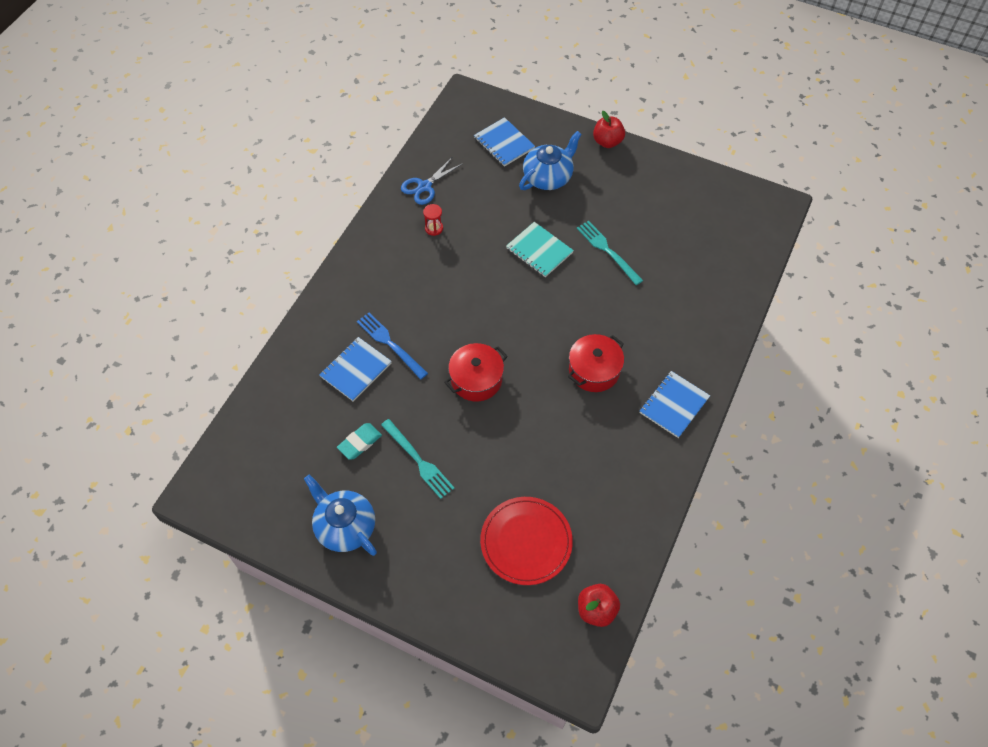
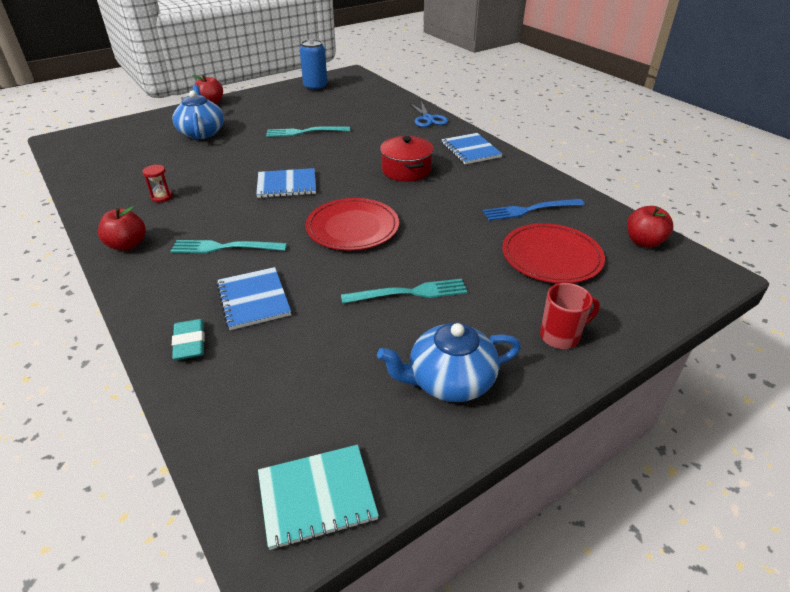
camera: 60 degrees left, 20 degrees down
(360, 443) = (348, 328): turquoise eraser -> turquoise eraser (190, 343)
(366, 255) = (127, 245): none -> red apple
(390, 344) = (251, 265): blue fork -> blue fork (529, 210)
(399, 313) = (224, 247): none -> turquoise fork
(424, 186) = (110, 187): blue scissors -> blue scissors (428, 119)
(426, 580) = (561, 336): none -> red mug
(476, 379) = (352, 227): red pot -> red plate
(504, 143) = (137, 139): blue notebook -> blue notebook (287, 185)
(539, 251) = (263, 157): turquoise notebook -> turquoise notebook (317, 497)
(713, 197) = (315, 87): none -> blue can

